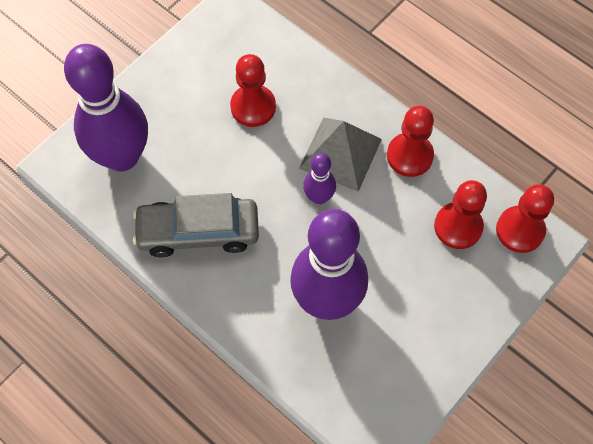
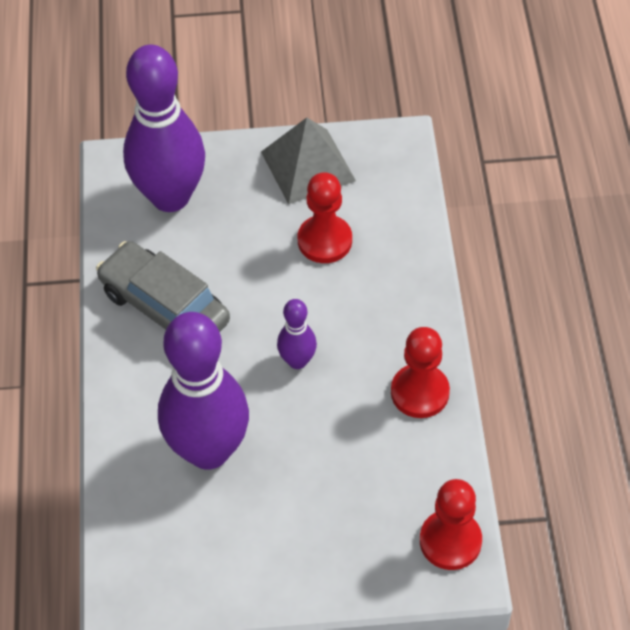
camera: 45 degrees right, 10 degrees down
(340, 153) = (358, 340): grey pyramid -> grey pyramid (308, 166)
(458, 226) = (394, 489): red pawn -> none

